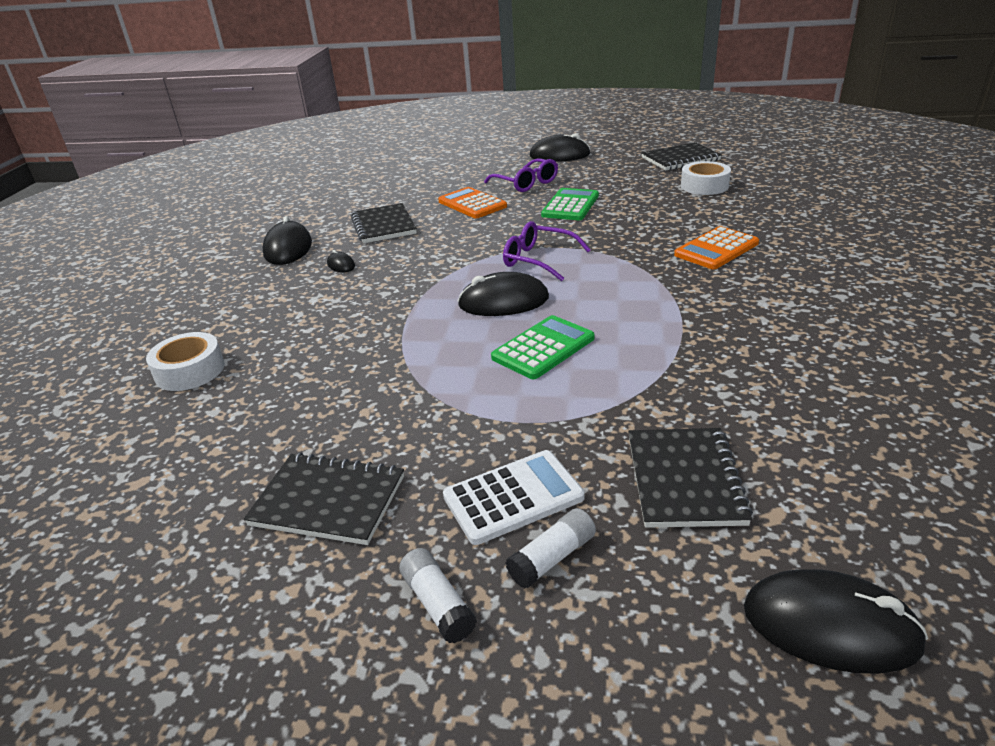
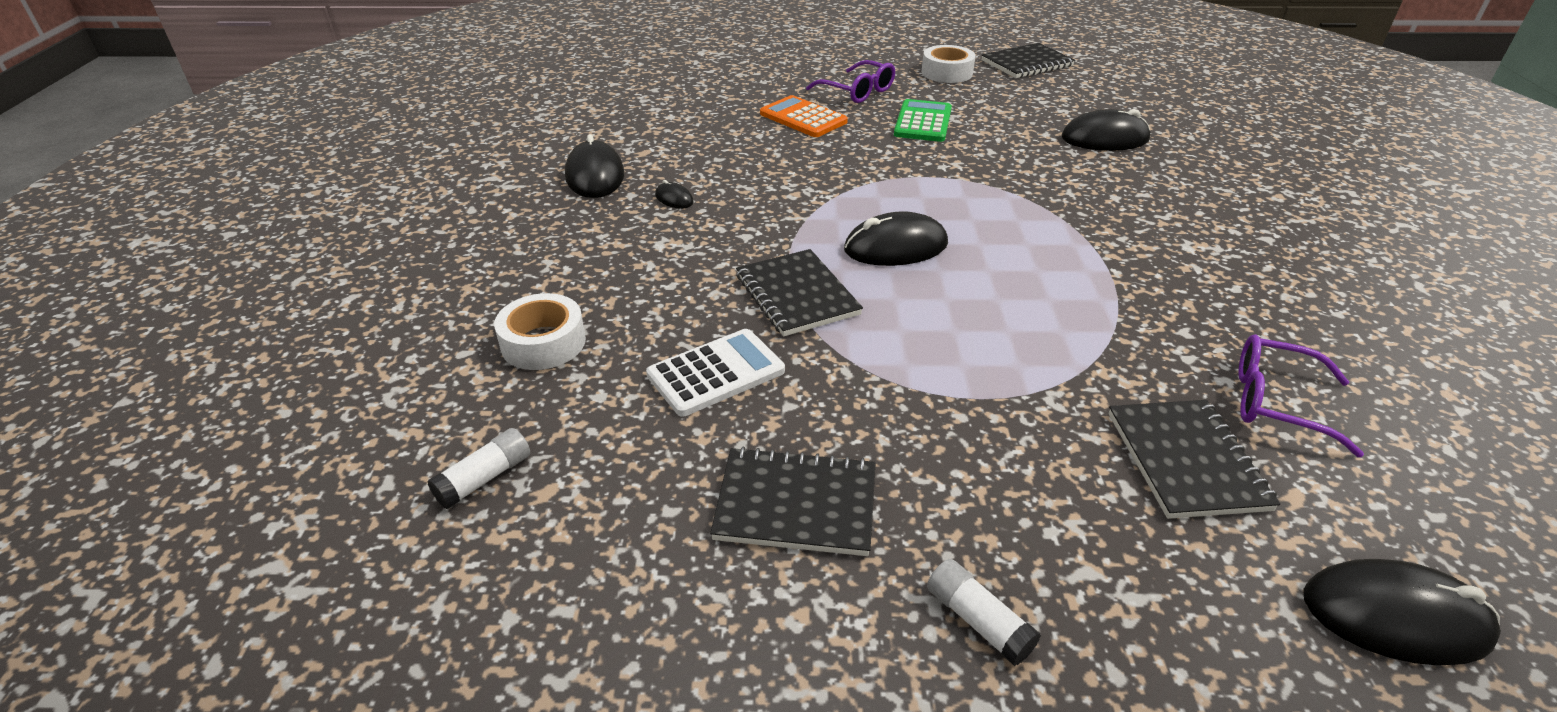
camera: 10 degrees left, 5 degrees up
(383, 226) = (704, 146): black notebook -> black notebook (796, 295)
(513, 497) = (1009, 490): white calculator -> white calculator (716, 373)
(538, 260) = (914, 193): purple glasses -> purple glasses (1276, 402)
(543, 348) = (967, 306): green calculator -> none
(552, 558) = (1081, 559): white glue stick -> white glue stick (484, 478)
(559, 155) = (882, 54): black mouse -> black mouse (1105, 138)
(704, 186) = (1068, 99): white tape -> white tape (947, 73)
(716, 249) = (1112, 180): orange calculator -> none

